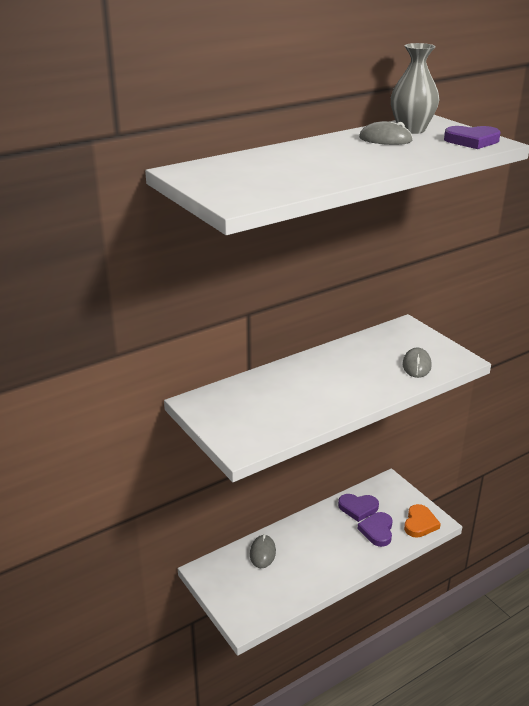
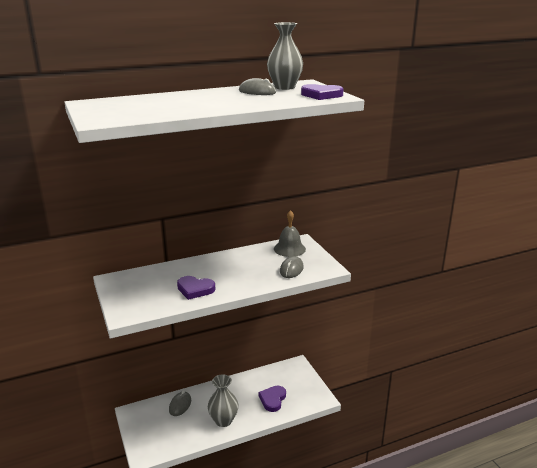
camera: 10 degrees right, 5 degrees down
(326, 565) = (223, 420): none -> grey vase
(358, 508) = (265, 381): purple heart -> purple heart (195, 289)
(398, 337) = (289, 249): none -> grey bell
(420, 523) = (308, 398): orange heart -> none

